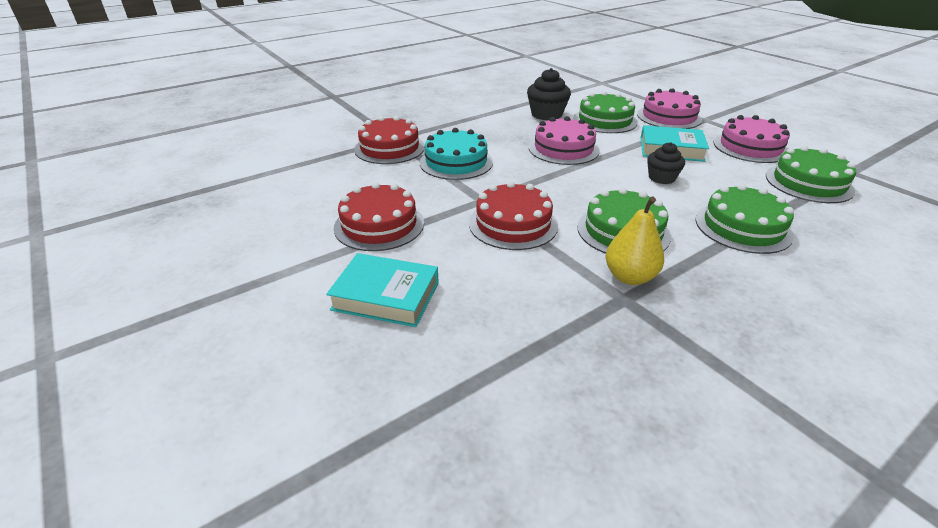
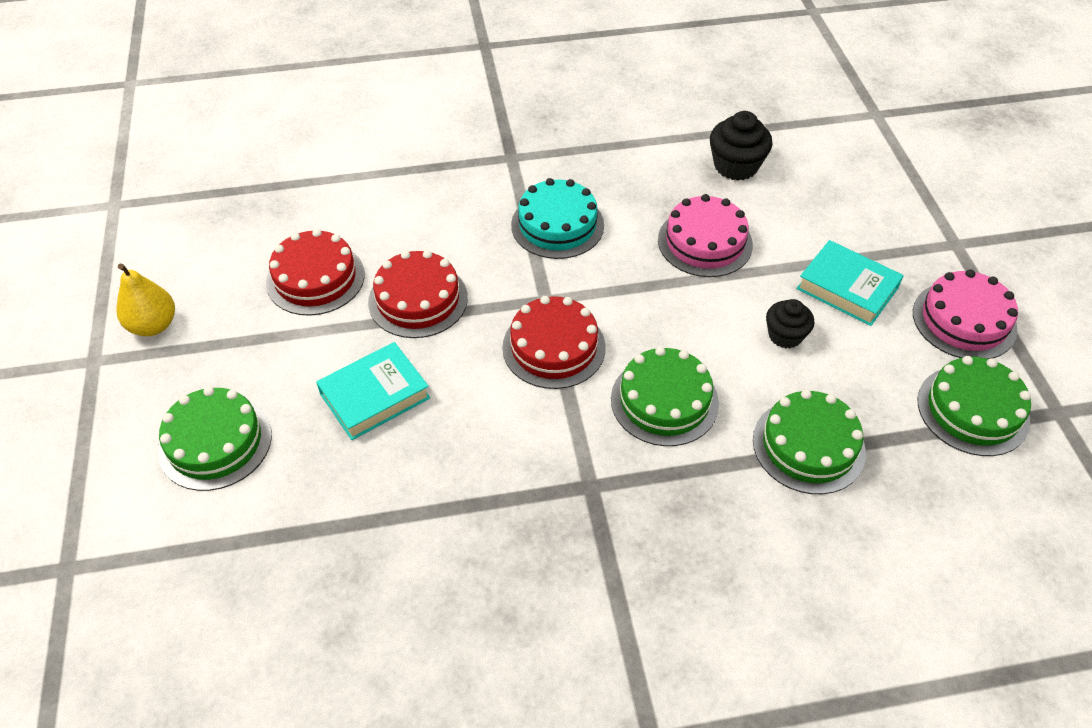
camera: 25 degrees right, 15 degrees up
(386, 296) = (375, 396): turquoise book -> turquoise book turned 75 degrees counterclockwise
(389, 148) = (496, 174): red cake -> red cake (315, 278)
(605, 120) = (807, 202): green cake -> green cake (215, 442)
(629, 277) = (619, 462): yellow pear -> yellow pear (153, 325)
(669, 117) = (906, 222): pink cake -> none

